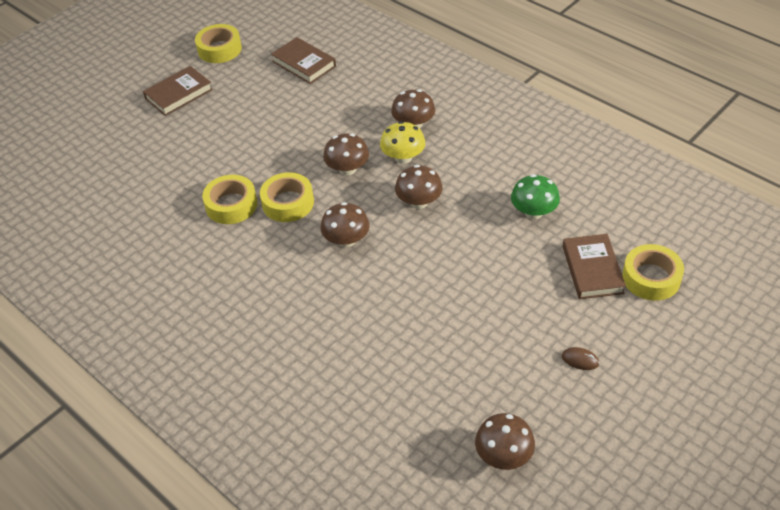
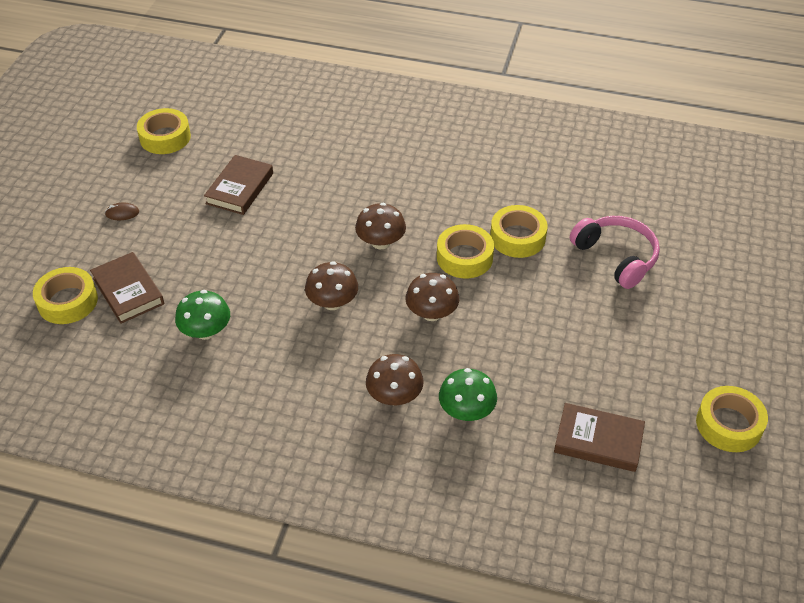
camera: 150 degrees right, 0 degrees up
(173, 164) = (616, 257): none -> pink headphones
(178, 94) = (703, 339): brown book -> brown book (240, 188)
(371, 102) = (466, 411): none -> green mushroom
(403, 157) = (380, 347): yellow mushroom -> none
(503, 455) = (165, 137): brown mushroom -> yellow tape

